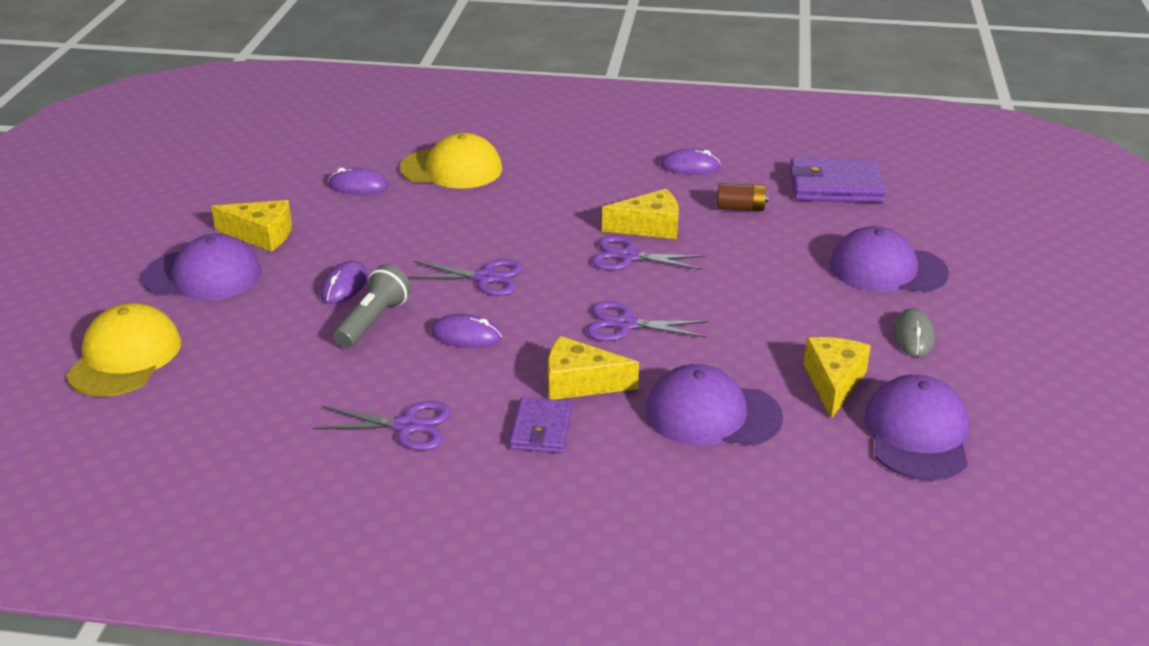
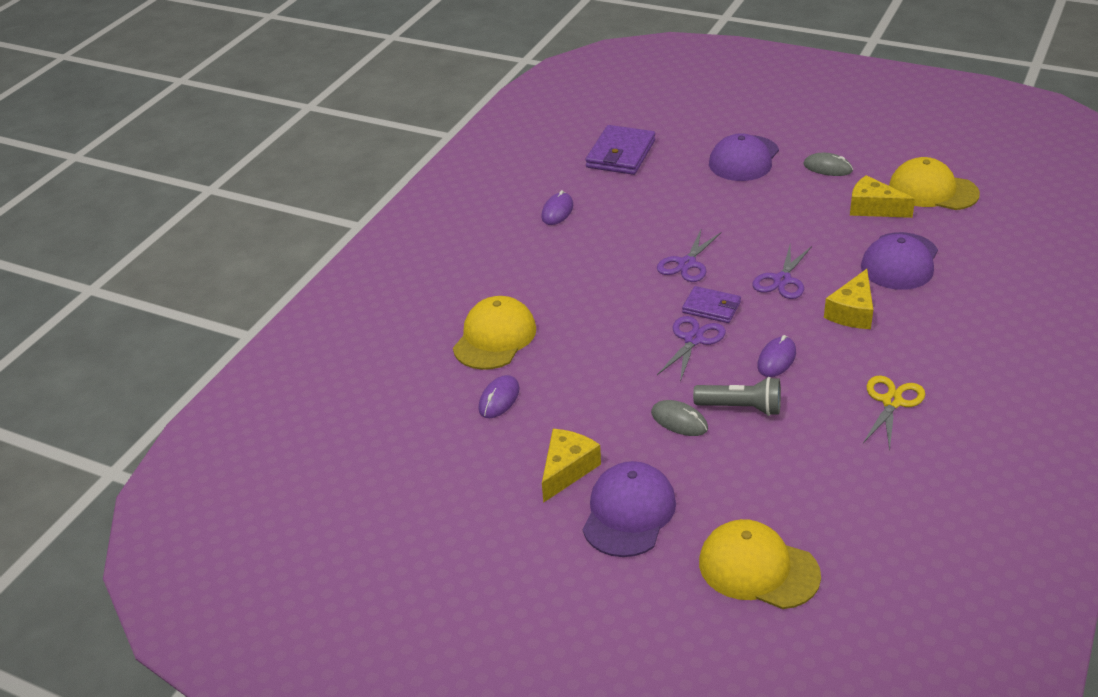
camera: 70 degrees left, 5 degrees up
(344, 286) = (679, 421): purple mouse -> grey mouse
(373, 321) = (741, 408): grey flashlight -> grey flashlight turned 150 degrees clockwise
(406, 426) = (892, 402): purple scissors -> yellow scissors
(541, 429) = (905, 337): purple wallet -> purple wallet (711, 307)
(649, 227) = (646, 246): yellow cheese -> none
(740, 208) = (635, 200): brown battery -> none
(917, 434) = (932, 190): purple cap -> yellow cap

